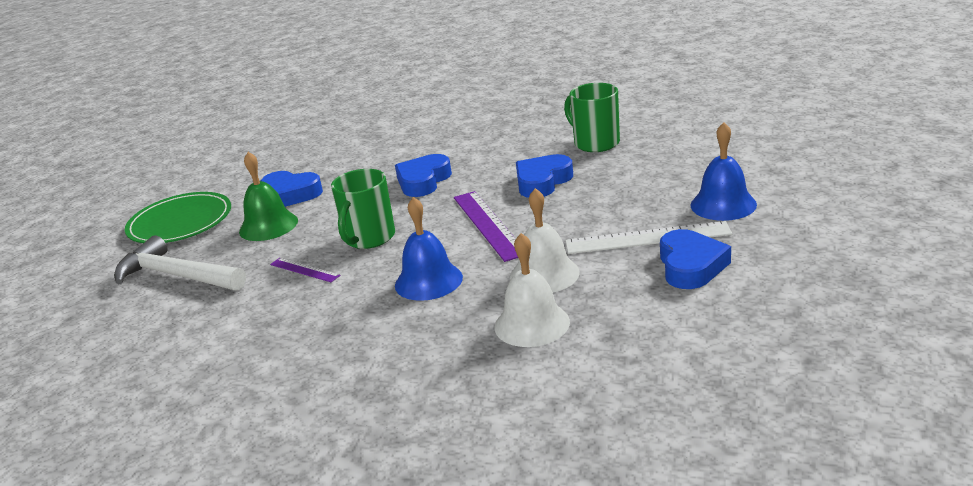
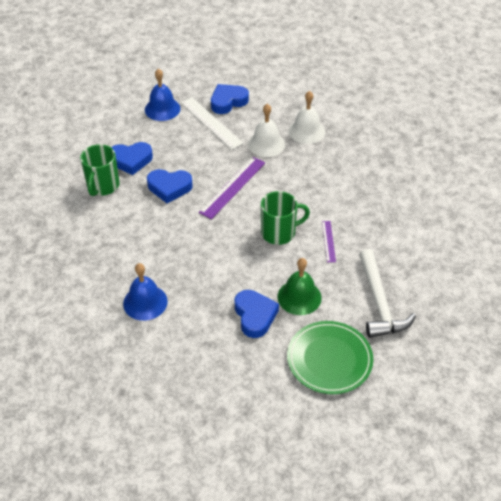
camera: 130 degrees left, 20 degrees up
(423, 181) = (197, 248): blue heart -> blue heart (131, 160)
(428, 281) = (301, 182): blue bell -> blue bell (145, 302)

